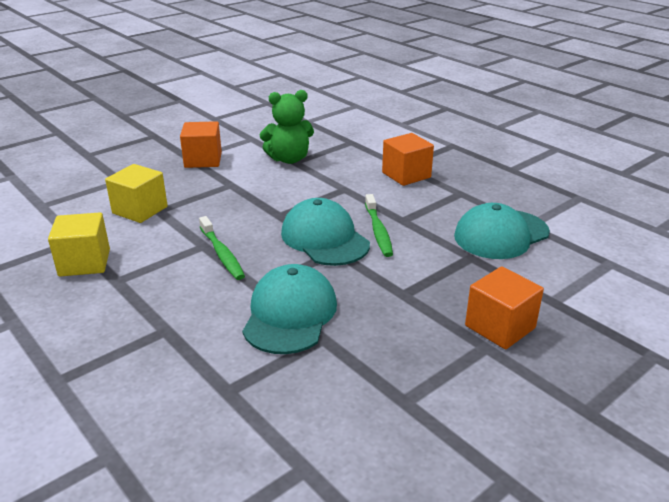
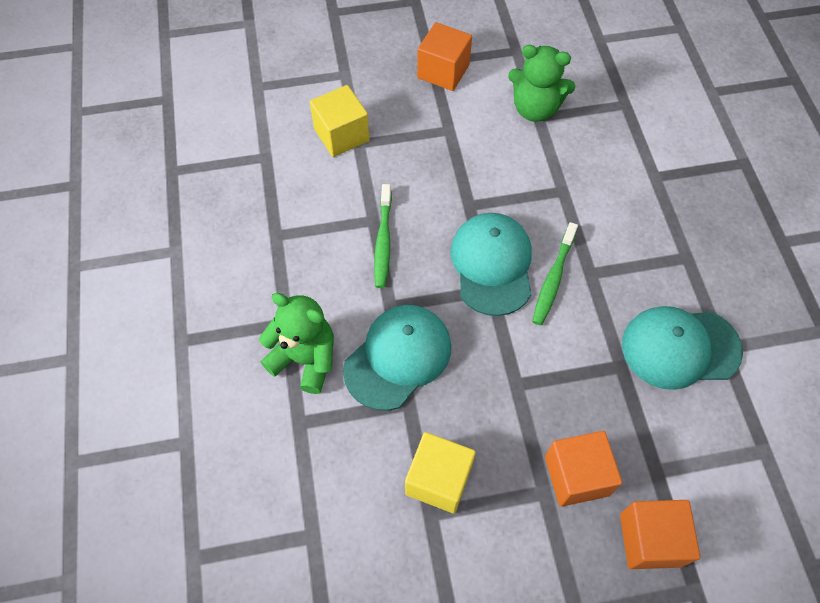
camera: 30 degrees right, 30 degrees up
(84, 262) = (260, 196): yellow cube -> yellow cube (438, 480)
(201, 346) = (305, 359): none -> green teddy bear
(406, 175) = (647, 196): orange cube -> orange cube (650, 540)

